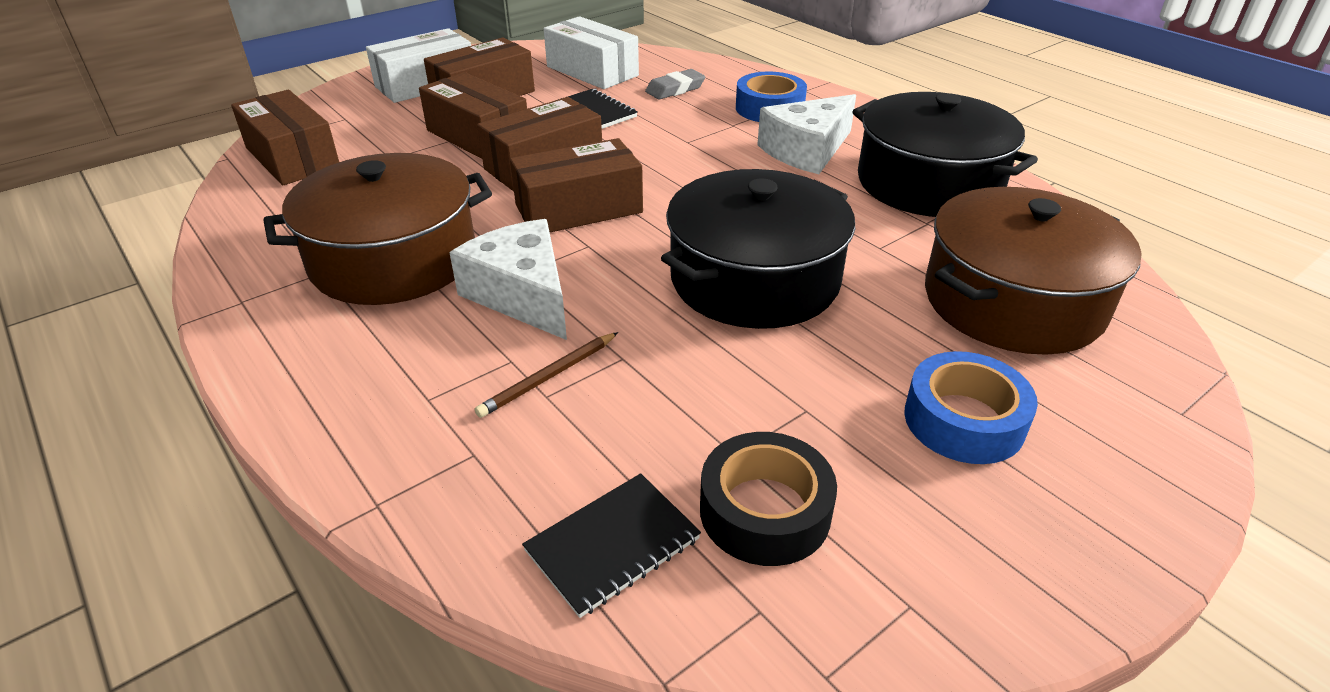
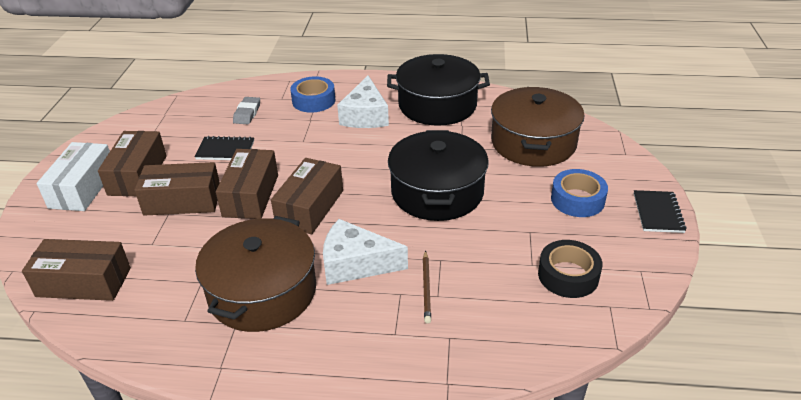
camera: 45 degrees left, 0 degrees up
(592, 71) = (179, 125): white box -> none
(612, 545) = (544, 324): black notebook -> black notebook (658, 213)

